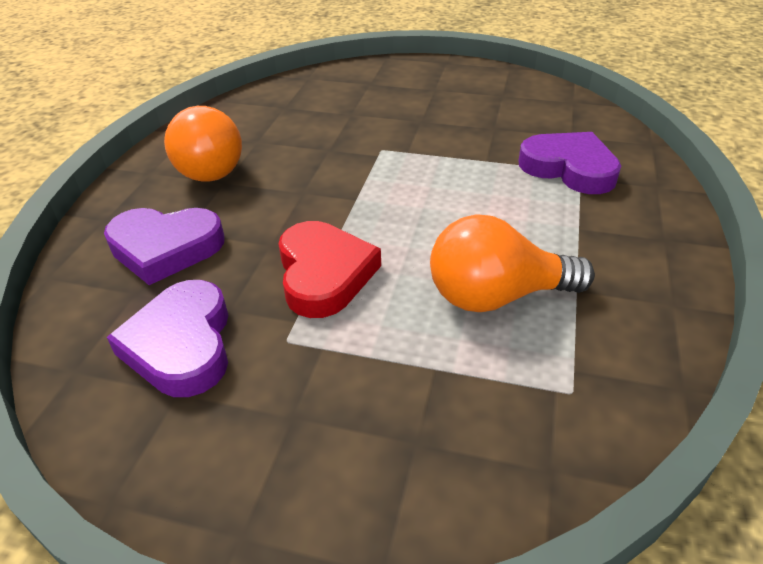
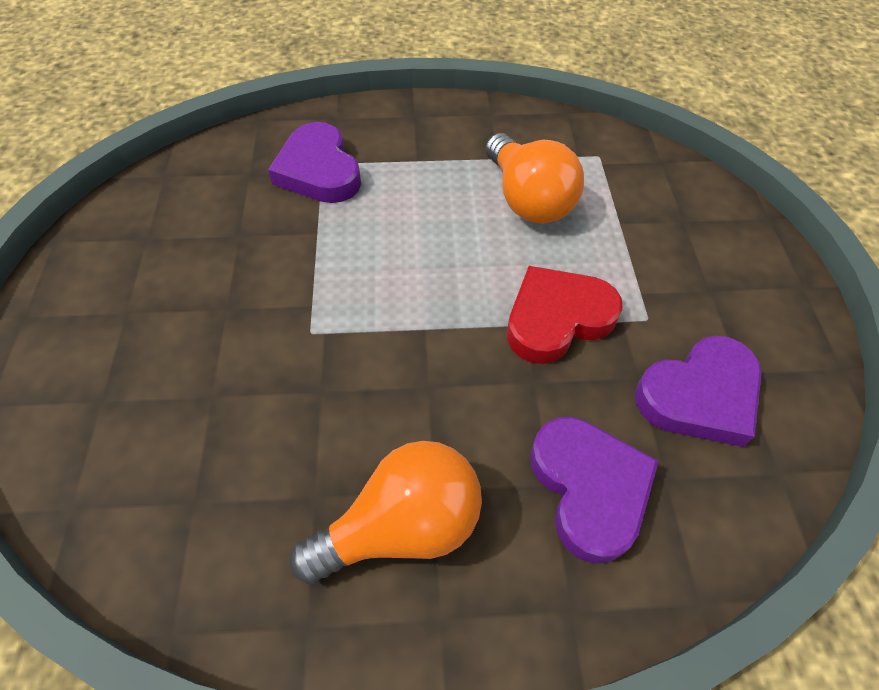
camera: 110 degrees left, 15 degrees up
(569, 168) = (319, 170): purple heart -> purple heart turned 45 degrees counterclockwise

